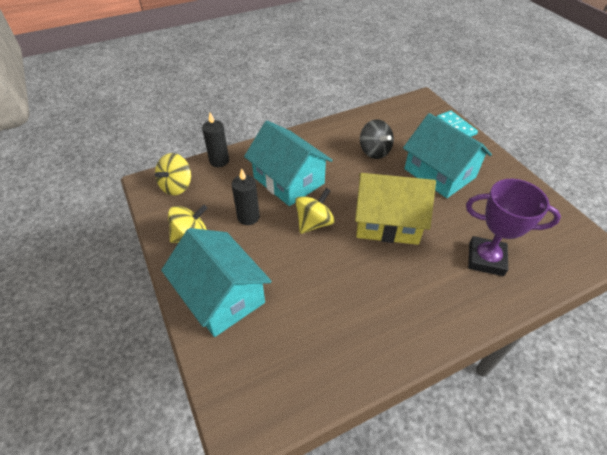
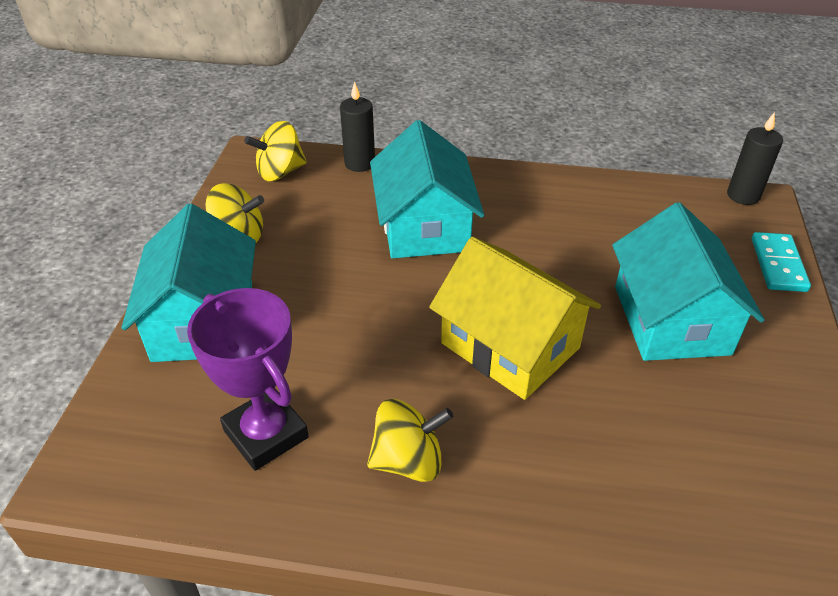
camera: 35 degrees right, 5 degrees down
(248, 217) = (326, 247): black candle -> black candle (743, 195)
(314, 223) = (402, 295): yellow spinning top -> yellow spinning top (408, 460)
(374, 151) = (592, 242): black spinning top -> none
(486, 259) = (615, 480): purple trophy -> purple trophy (266, 434)

